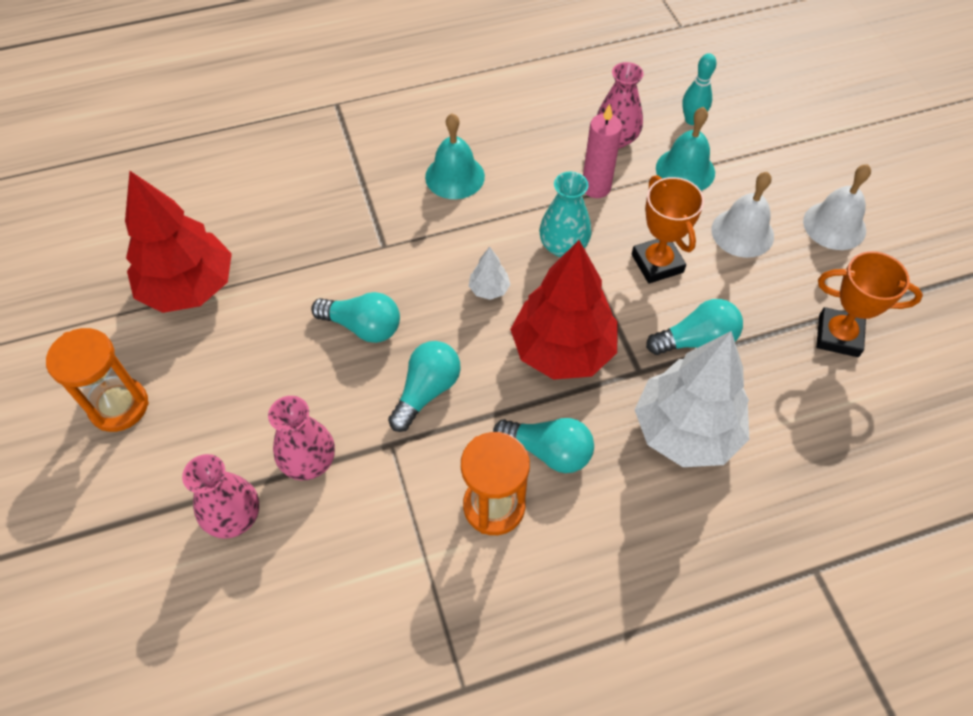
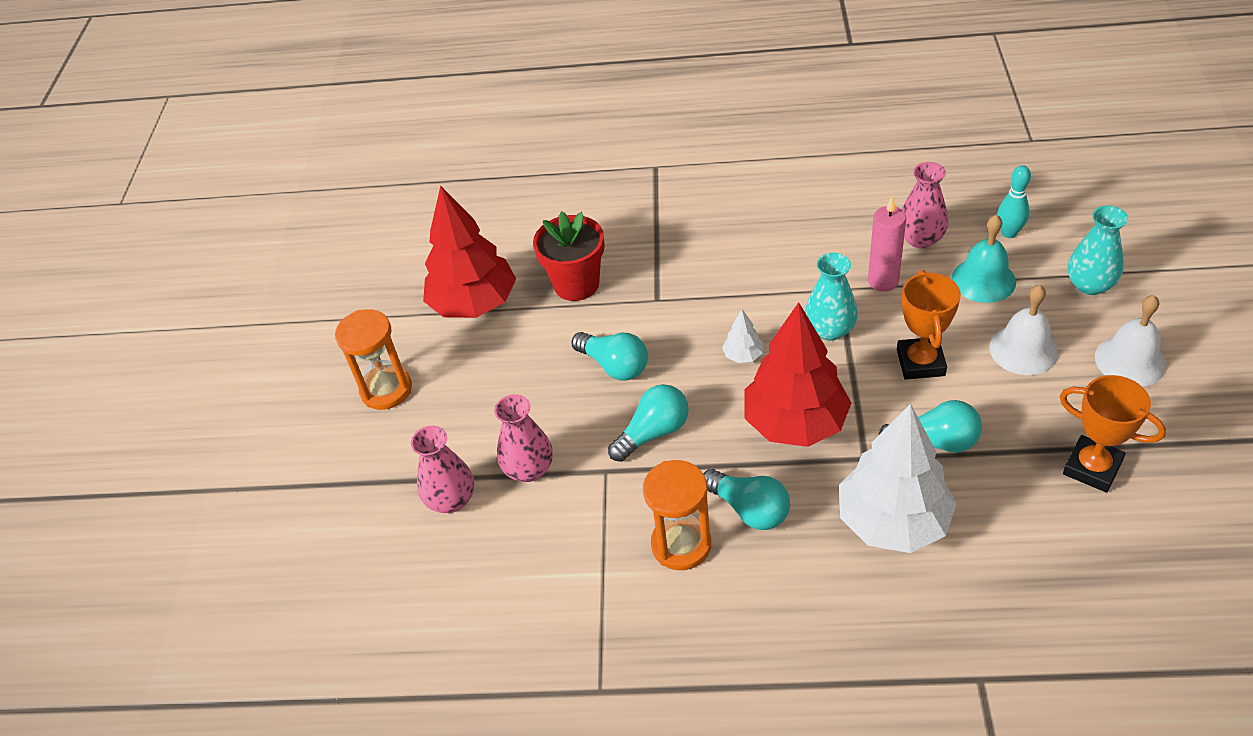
camera: 25 degrees right, 10 degrees down
(294, 245) = (576, 284): none -> red flower pot
(455, 176) = (745, 248): turquoise bell -> none
(777, 158) = (1089, 285): none -> turquoise vase

